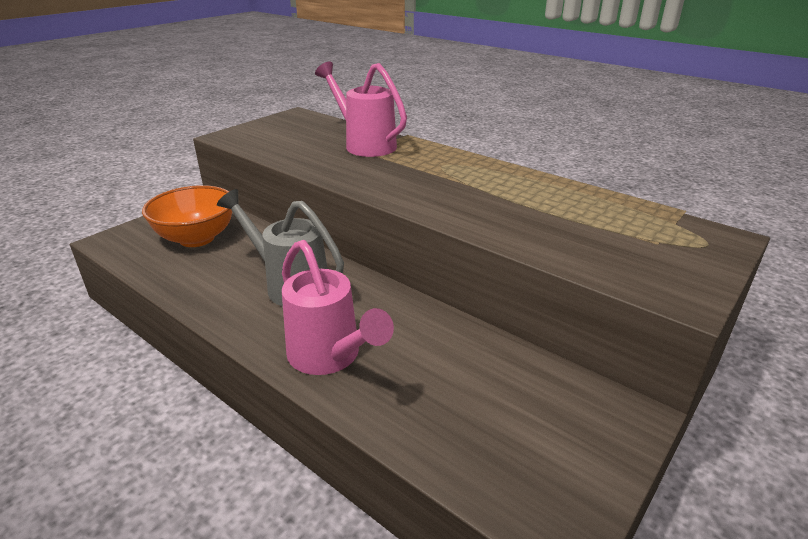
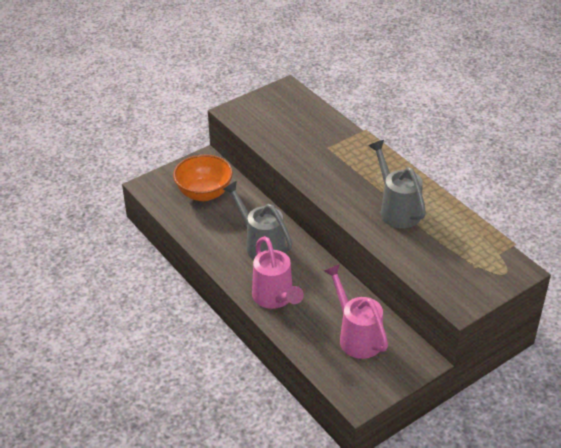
camera: 15 degrees right, 10 degrees up
(365, 145) = (330, 138): pink watering can -> pink watering can (356, 336)
(492, 196) = (397, 209): none -> grey watering can

